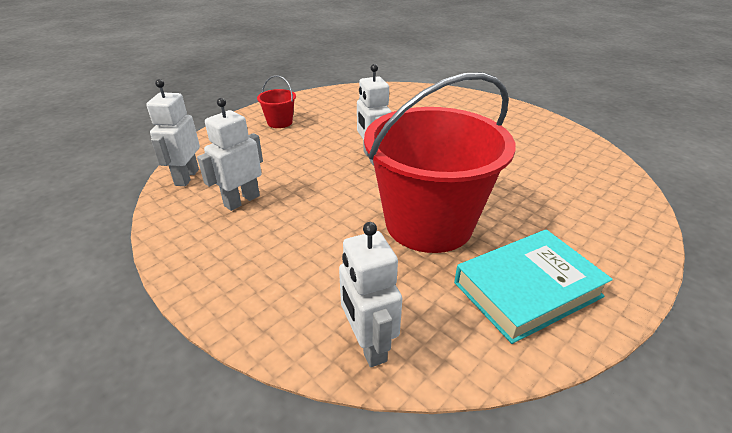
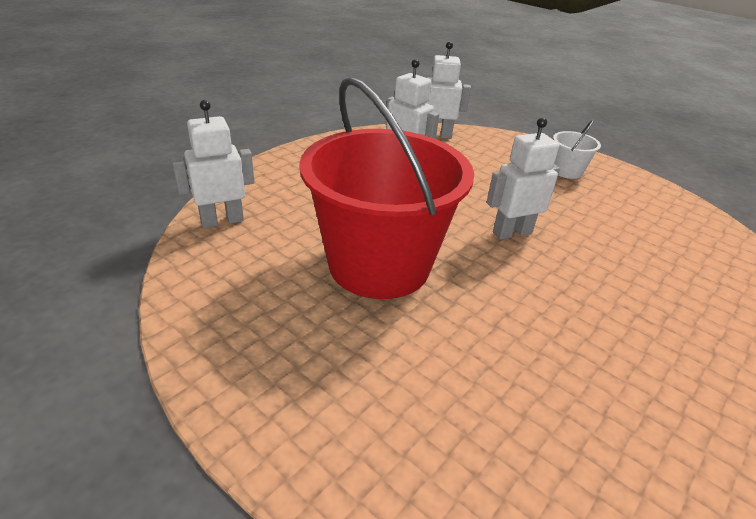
camera: 85 degrees right, 0 degrees up
(279, 122) = (567, 171): red bucket -> white bucket
(527, 289) = (262, 324): turquoise book -> none

